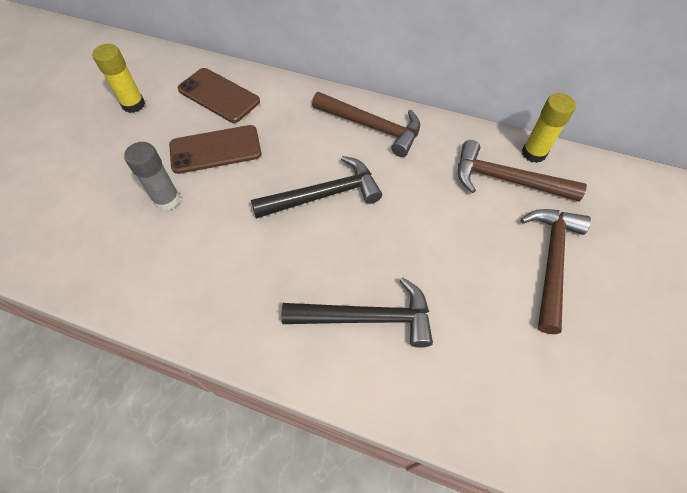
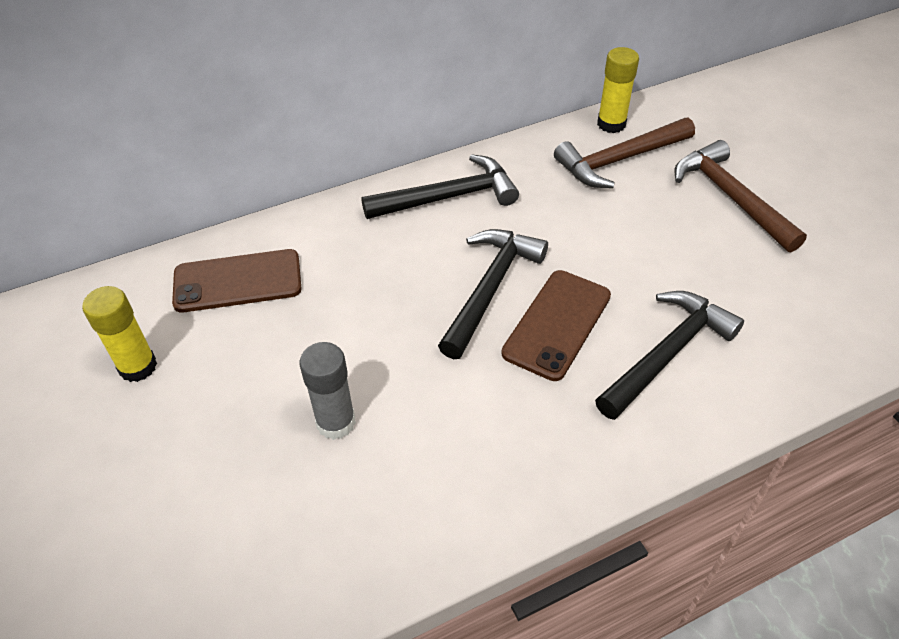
camera: 45 degrees left, 10 degrees down
(215, 149) = (316, 334): brown phone -> brown phone (557, 324)
(372, 127) = (448, 197): brown hammer -> black hammer

